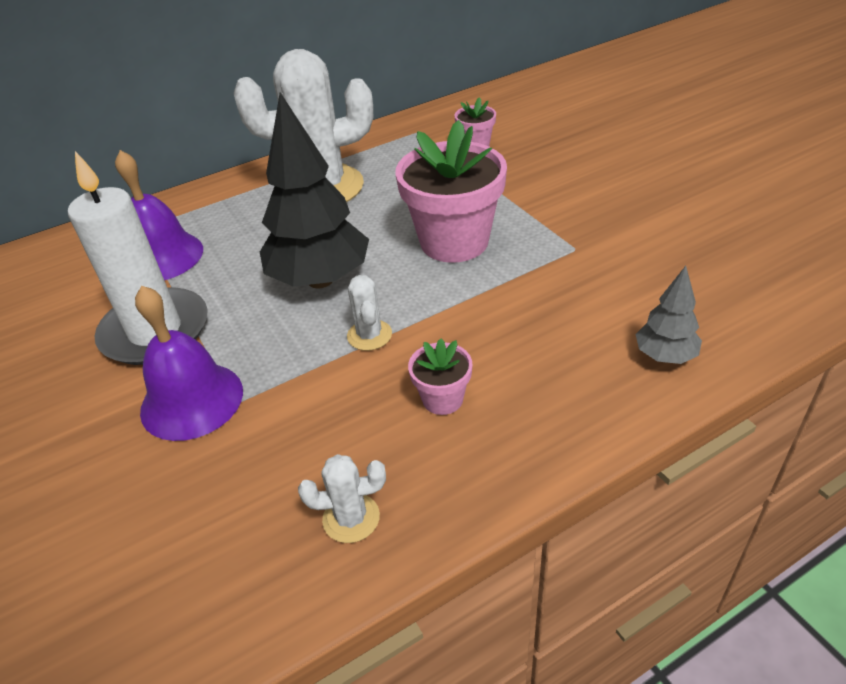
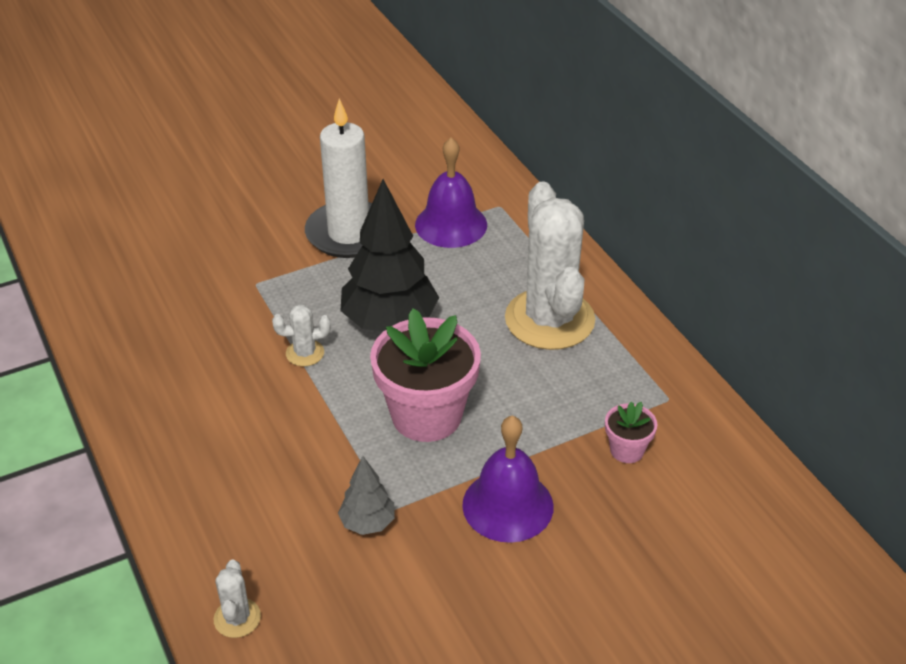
camera: 90 degrees right, 0 degrees up
(192, 400) = (264, 261): purple bell -> purple bell (508, 505)
(351, 518) = (129, 343): white cactus -> white cactus (237, 618)
(442, 399) = (217, 393): pink flower pot -> none
(665, 356) = (214, 543): grey tree -> grey tree (367, 523)

